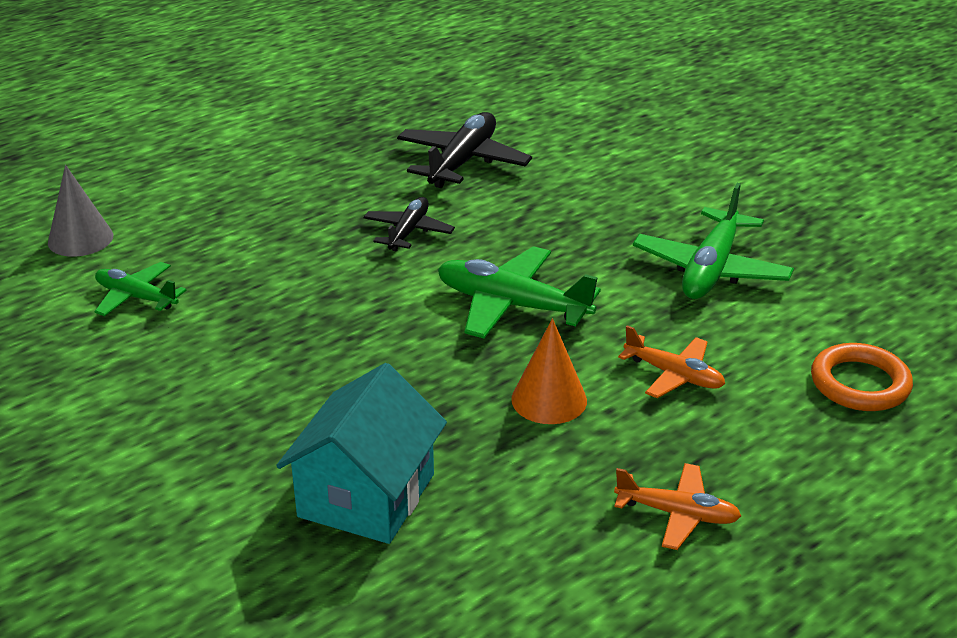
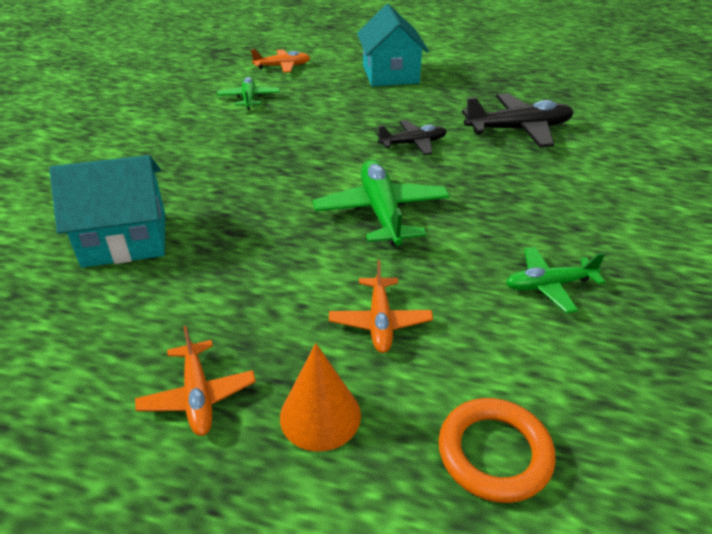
camera: 55 degrees right, 5 degrees up
(80, 239) = (283, 66): grey cone -> orange plane
(228, 176) = (390, 74): none -> turquoise house
(549, 399) = (288, 271): orange cone -> orange cone (320, 415)
(711, 269) = (549, 285): green plane -> green plane, size x0.61

